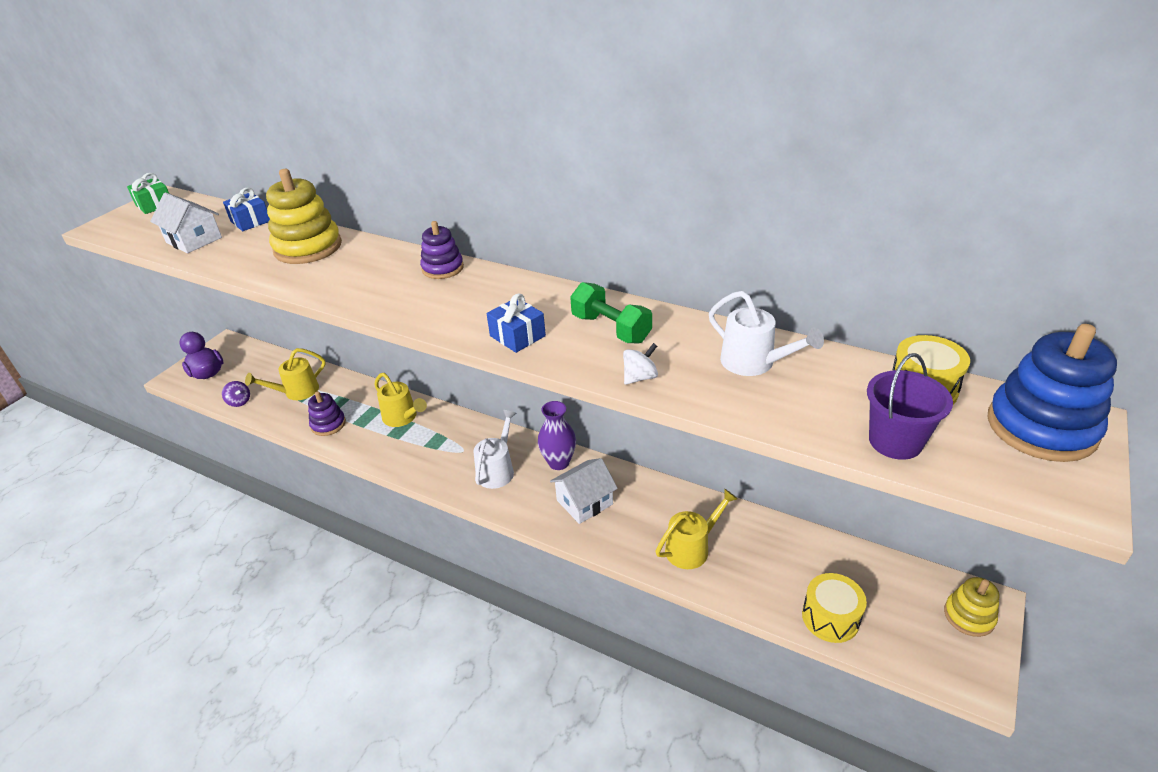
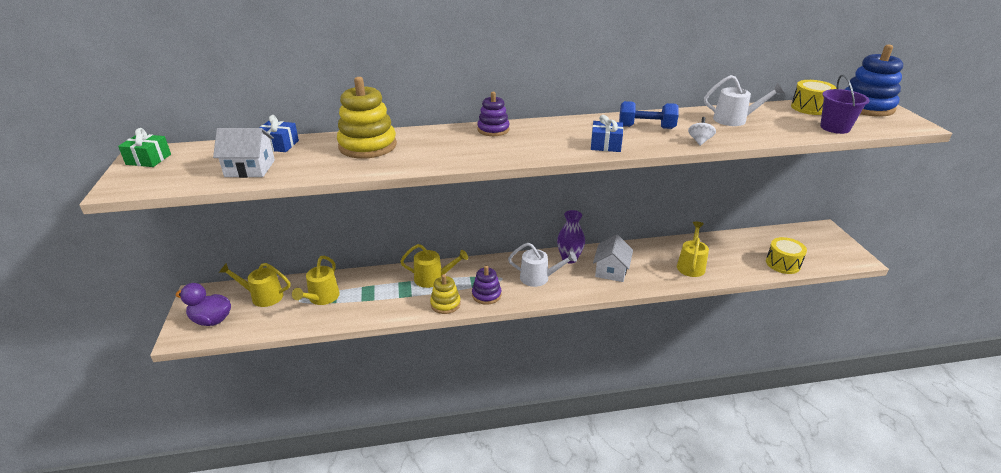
camera: 40 degrees left, 5 degrees down
(239, 402) = (277, 325): purple spinning top -> none
(261, 368) = (262, 296): none -> yellow watering can
(328, 424) = (380, 306): purple stacking toy -> purple stacking toy (486, 295)
(497, 469) = (539, 278): white watering can -> white watering can turned 120 degrees clockwise
(611, 329) = (646, 127): green dumbbell -> blue dumbbell
(969, 616) = (825, 237): yellow stacking toy -> yellow stacking toy (445, 304)

